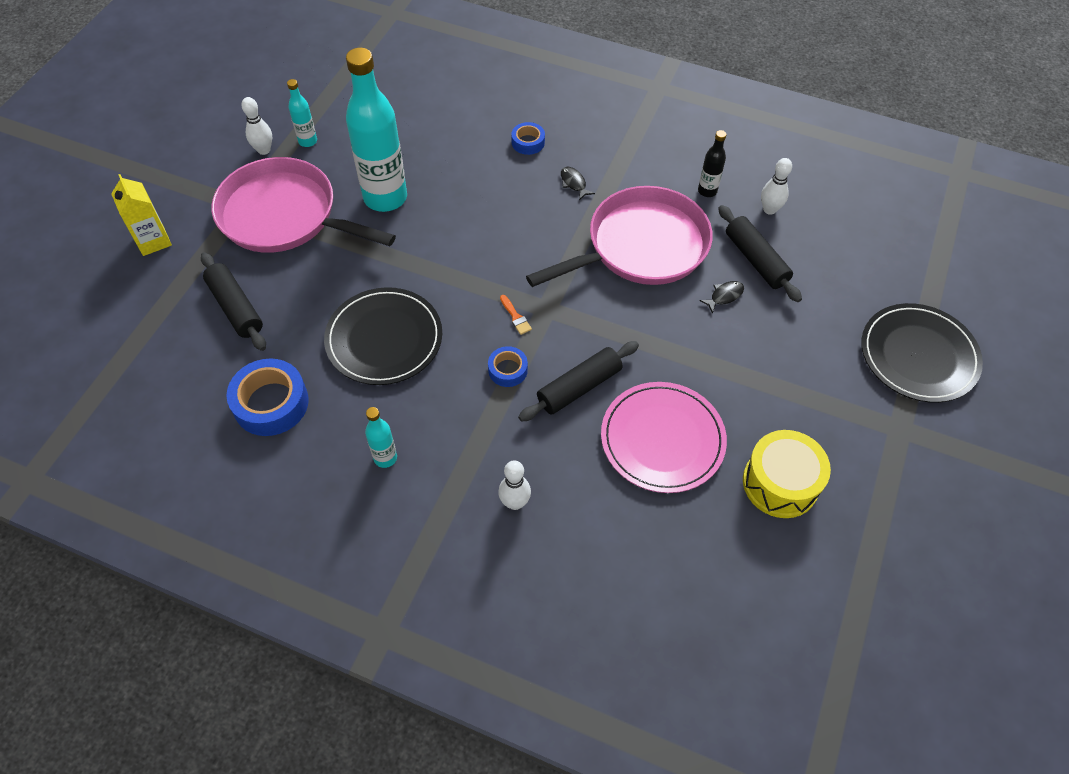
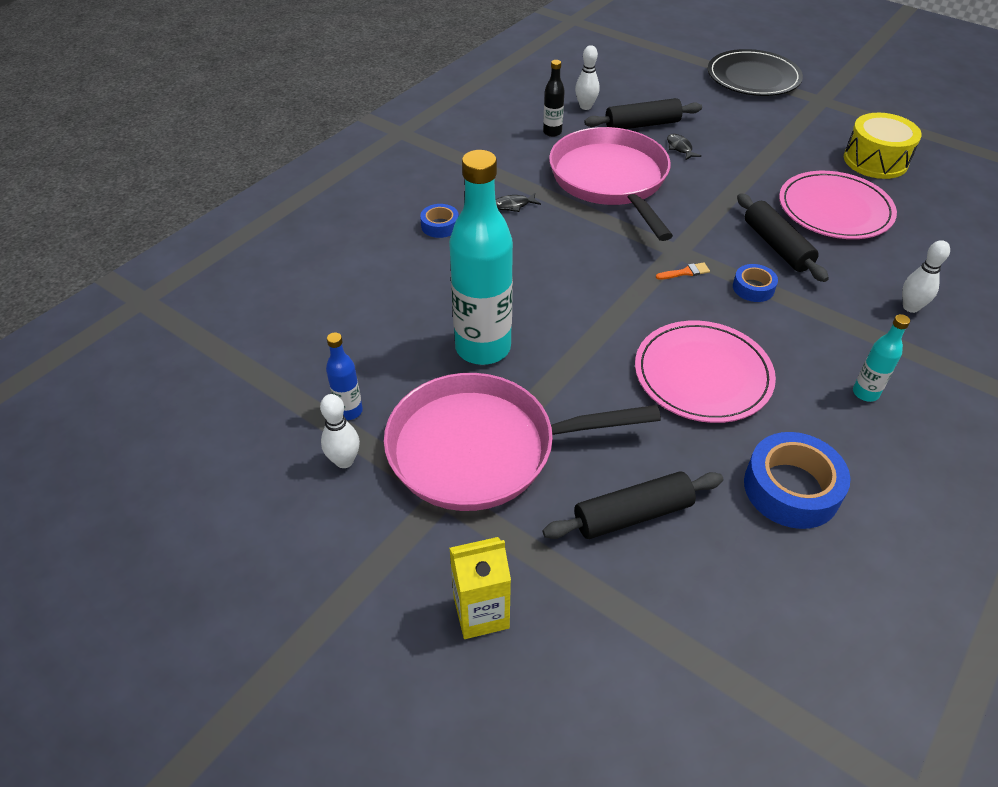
camera: 75 degrees left, 10 degrees down
(284, 215) = (480, 449): pink pan -> pink pan turned 45 degrees clockwise
(308, 141) = (349, 411): turquoise bottle -> blue bottle
(384, 339) = (702, 375): black plate -> pink plate

